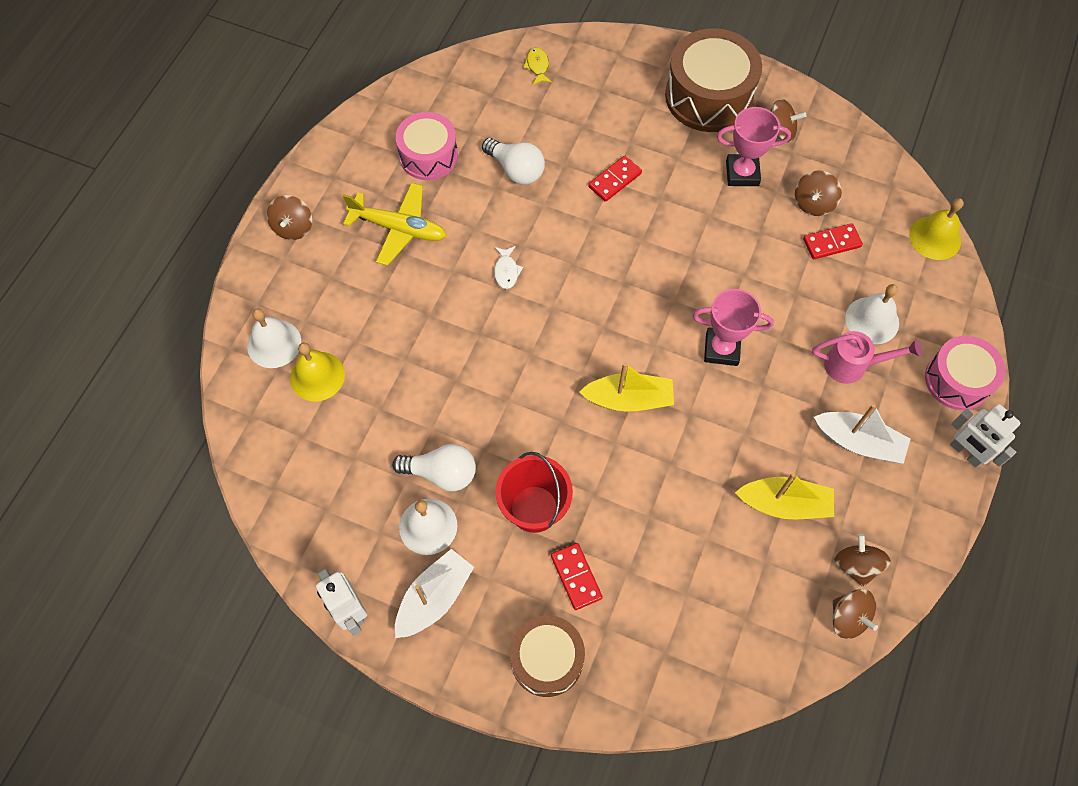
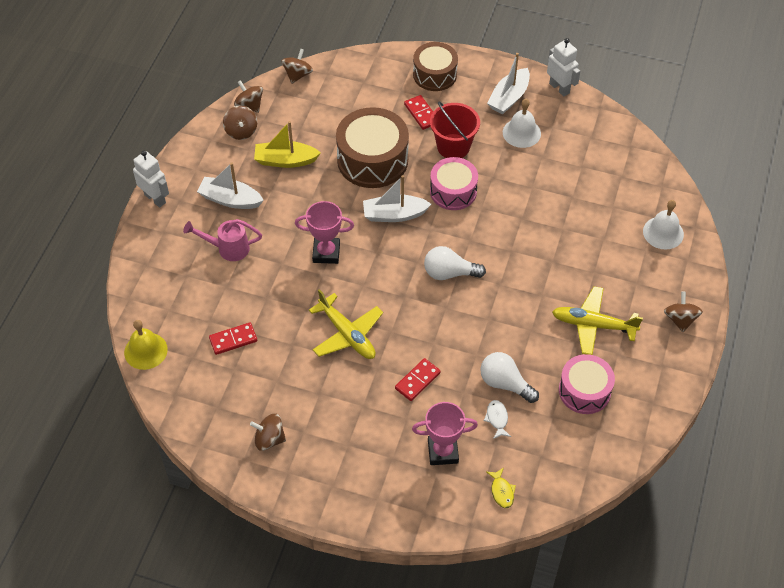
camera: 175 degrees right, 10 degrees down
(317, 376) = (623, 213): yellow bell -> none
(441, 473) = (519, 162): white light bulb -> white light bulb (449, 273)
(506, 271) = (498, 297): white fish -> white fish (497, 419)
(629, 399) = (394, 214): yellow boat -> white boat
(694, 239) = (347, 334): none -> yellow plane
(708, 96) = (335, 471): brown drum -> brown drum (372, 160)
(742, 173) = (305, 395): pink trophy -> pink trophy (443, 451)
(813, 203) = (245, 373): brown spinning top -> brown spinning top (297, 75)
(872, 320) = (208, 281): white bell -> none
(957, 380) = (151, 244): pink drum -> pink drum (453, 191)

